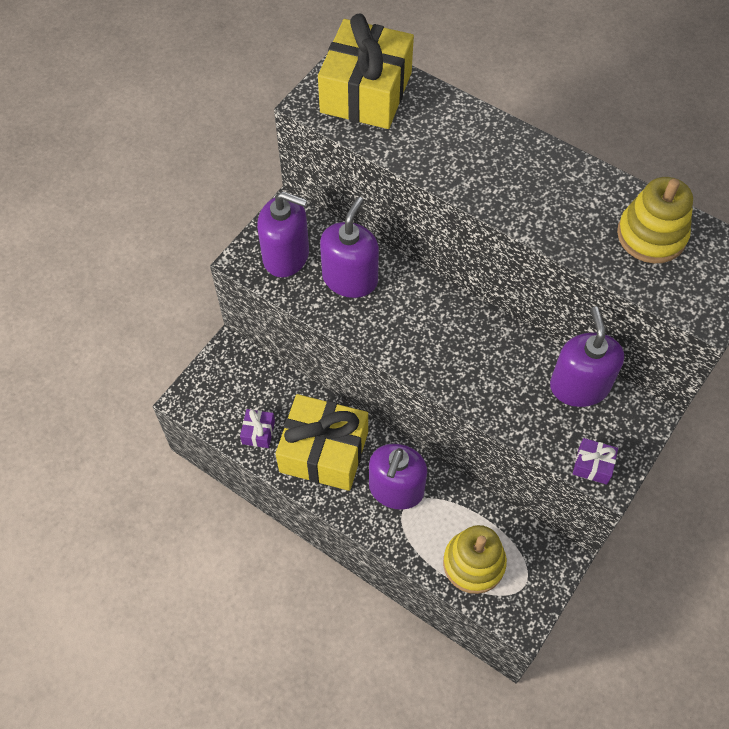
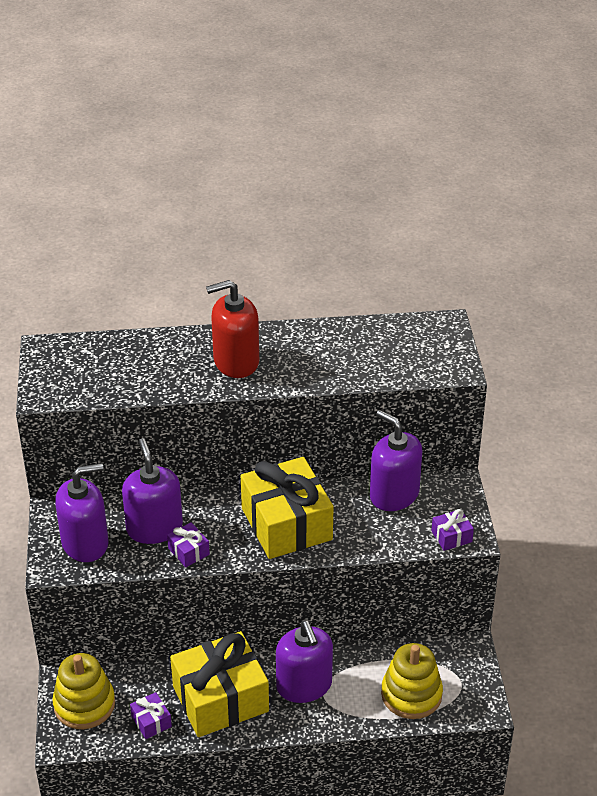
camera: 40 degrees left, 20 degrees down
(357, 320) = (188, 551): none -> purple gift
(366, 92) = (80, 365): yellow gift -> yellow gift (286, 524)
(502, 172) = (236, 361): none -> red soap dispenser
(651, 235) = (375, 344): yellow stacking toy -> yellow stacking toy (84, 704)

